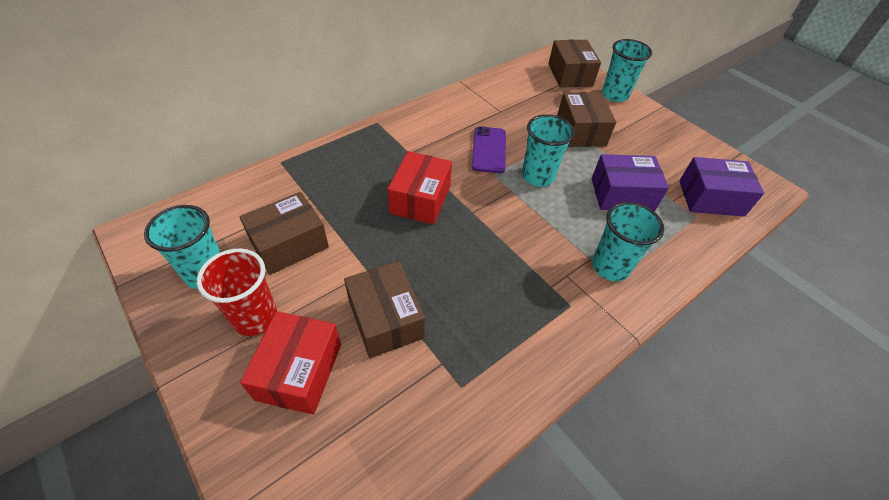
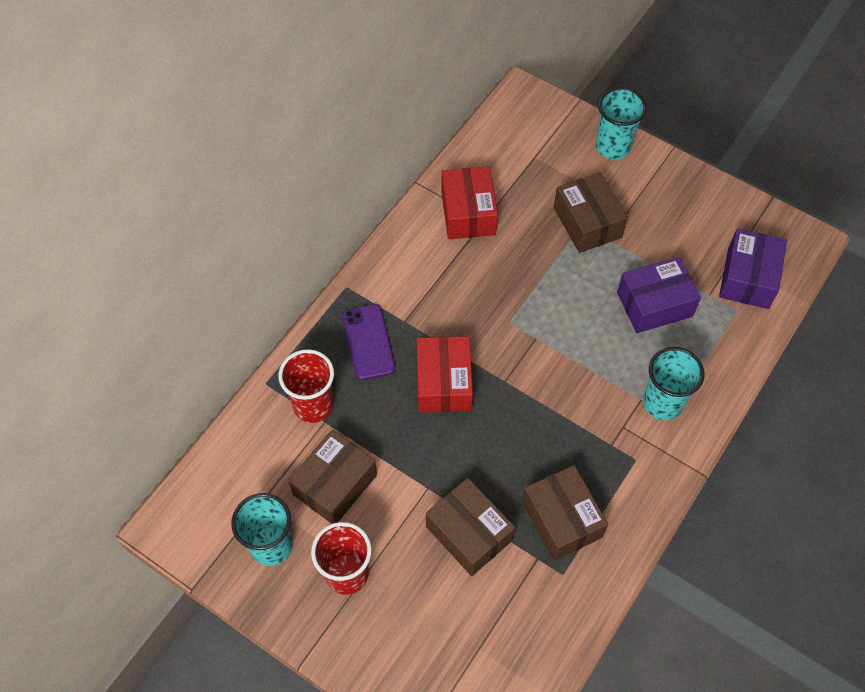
camera: 15 degrees left, 10 degrees up
(299, 371) = (415, 609): red box -> red box (468, 213)
(307, 185) = (313, 405): none -> red cup
(489, 150) = (492, 287): purple phone -> purple phone (368, 342)
(537, 176) = (558, 309): turquoise cup -> none
(570, 75) = (550, 127): brown box -> brown box (562, 519)
(710, 198) = (748, 278): purple box -> purple box turned 60 degrees counterclockwise

